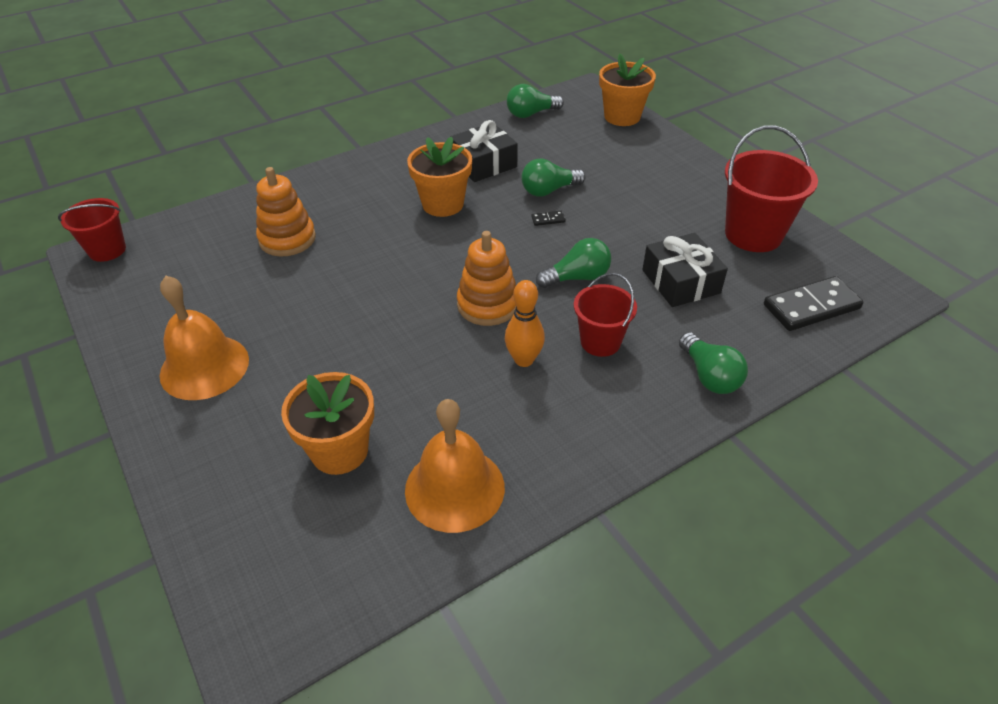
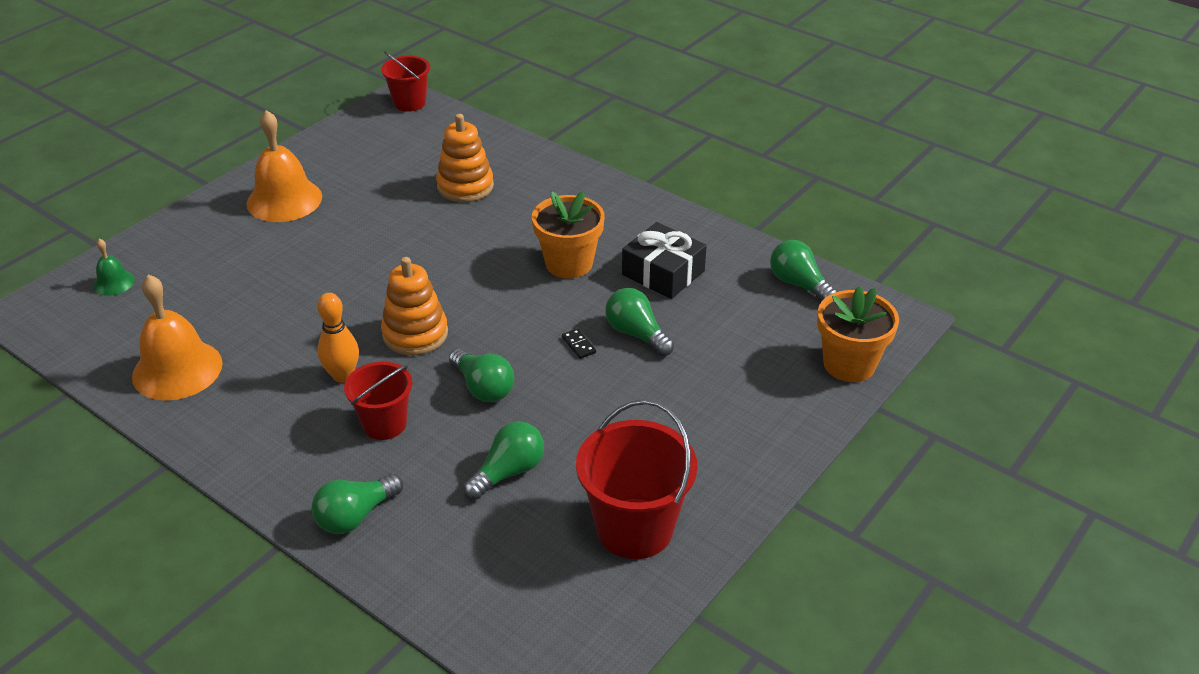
camera: 70 degrees right, 5 degrees down
(254, 542) = (113, 282): none -> green bell
(339, 451) = (207, 296): orange flower pot -> none
(681, 281) = (508, 472): black gift -> green light bulb
(811, 307) = (505, 598): black domino -> none

